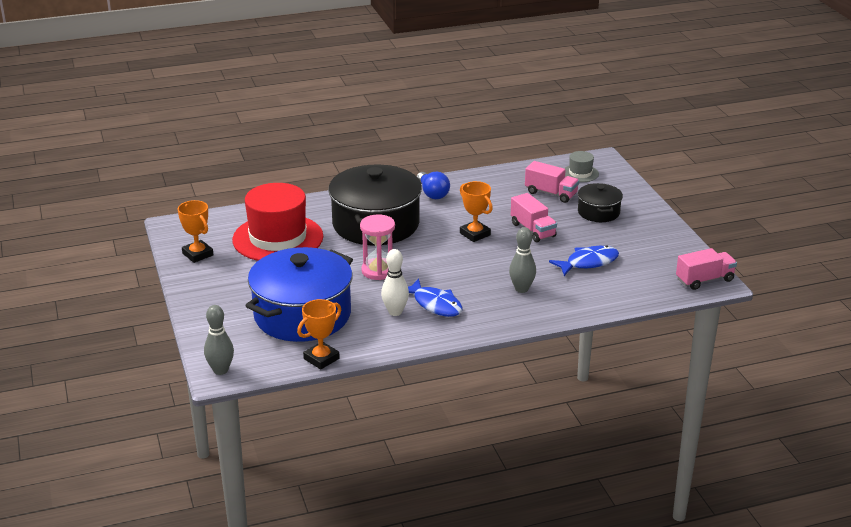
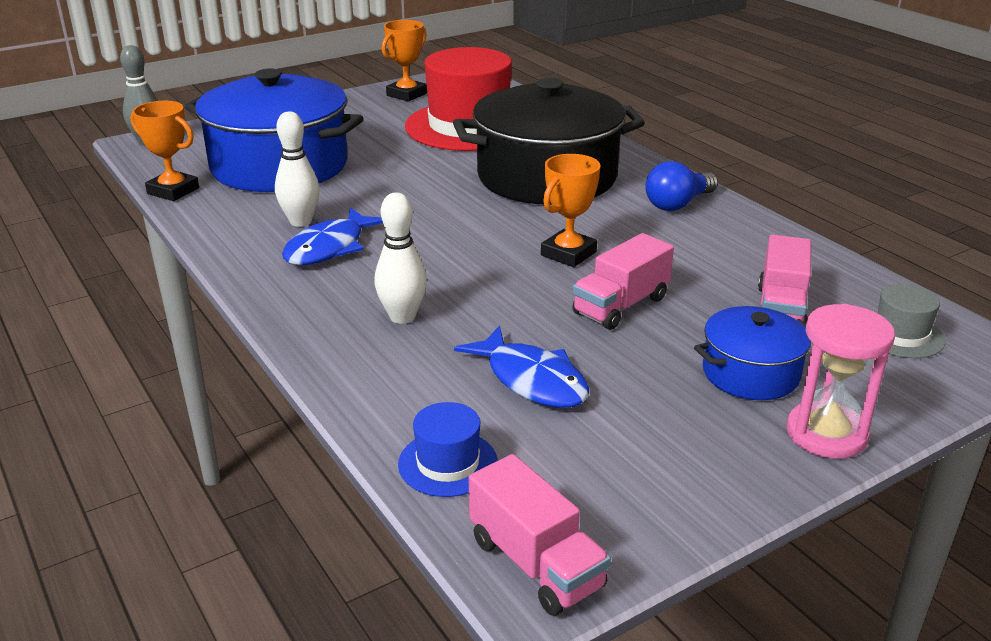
camera: 75 degrees right, 0 degrees up
(378, 271) = (412, 196): pink hourglass -> pink hourglass (826, 434)
(521, 289) = (402, 317): grey bowling pin -> white bowling pin
(598, 212) = (750, 373): black pot -> blue pot
(643, 290) = (448, 463): none -> blue hat

